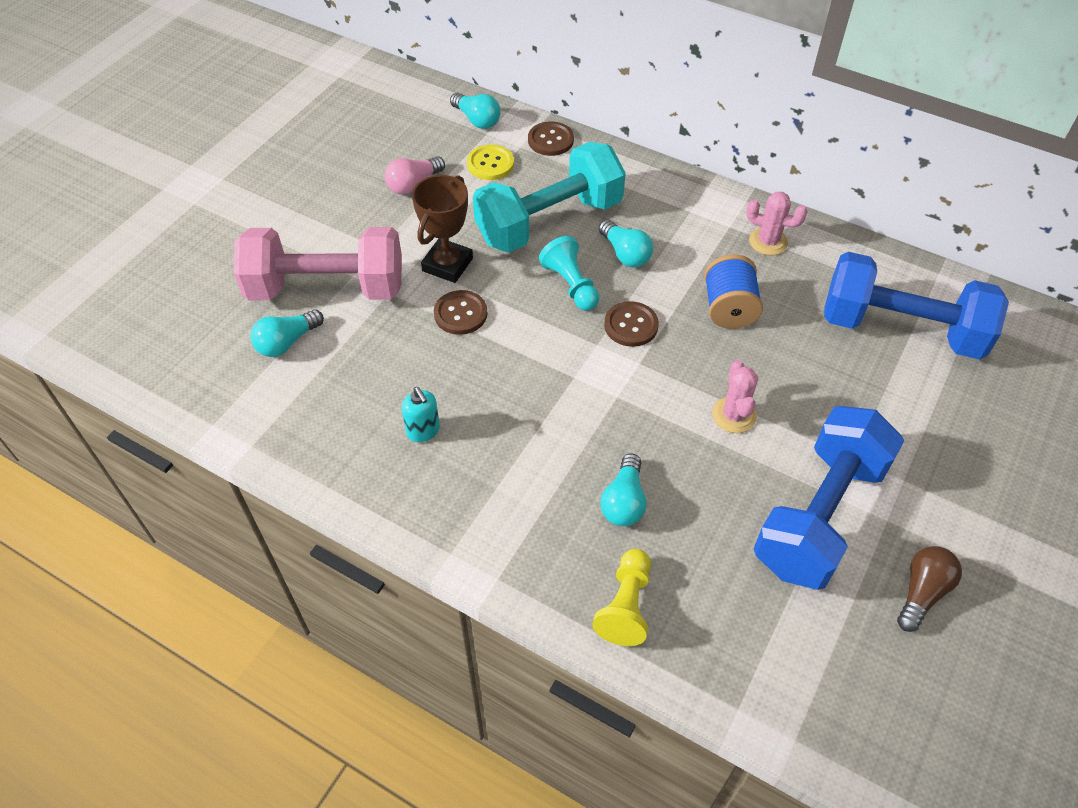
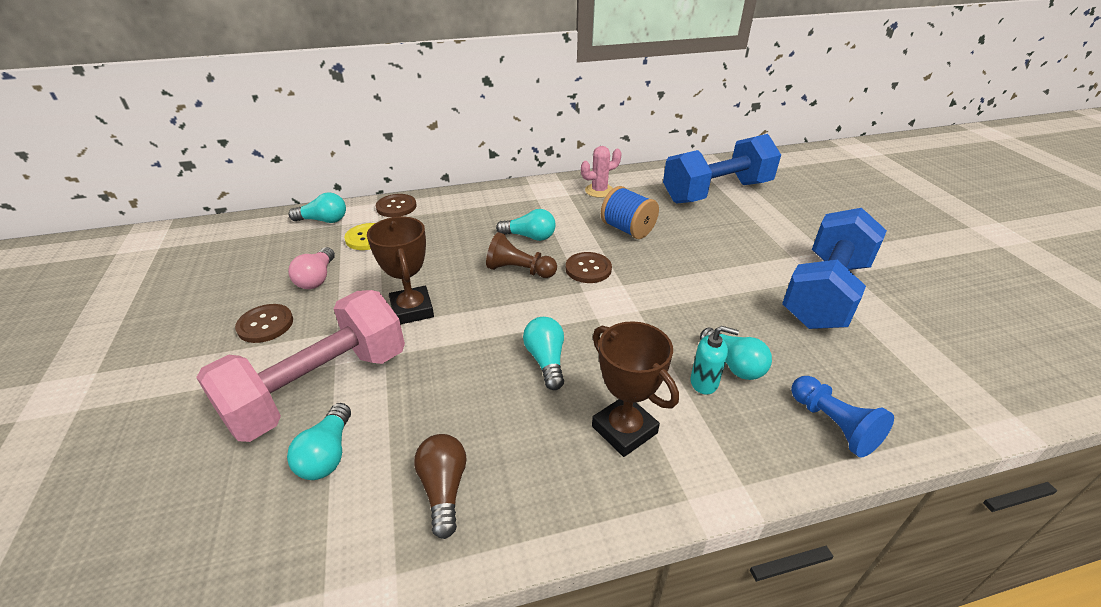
camera: 45 degrees left, 15 degrees down
(423, 431) = (543, 428): turquoise soap dispenser -> turquoise soap dispenser (704, 382)
(460, 314) = (464, 333): brown button -> brown button (265, 325)
(473, 477) = (624, 430): none -> brown trophy
(488, 383) = (546, 360): none -> turquoise light bulb
(549, 221) = (455, 246): turquoise dumbbell -> none
(571, 285) = (519, 270): turquoise pawn -> brown pawn
(625, 605) = (833, 425): yellow pawn -> blue pawn
(734, 415) = (711, 276): pink cactus -> none
(819, 515) = (825, 293): blue dumbbell -> blue dumbbell turned 45 degrees clockwise
(922, 592) = (917, 293): brown light bulb -> brown light bulb (444, 489)

